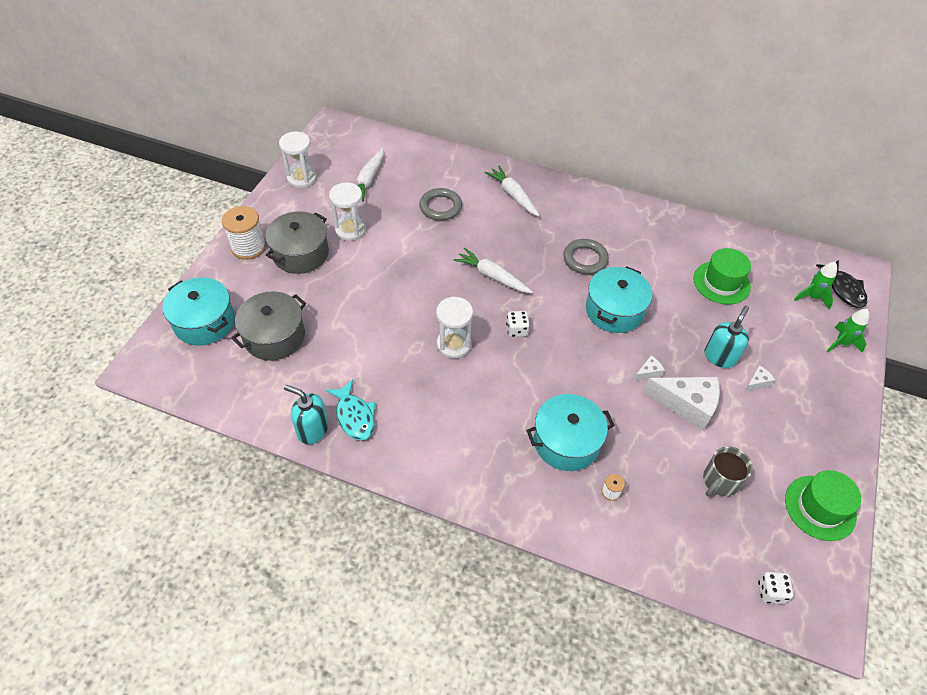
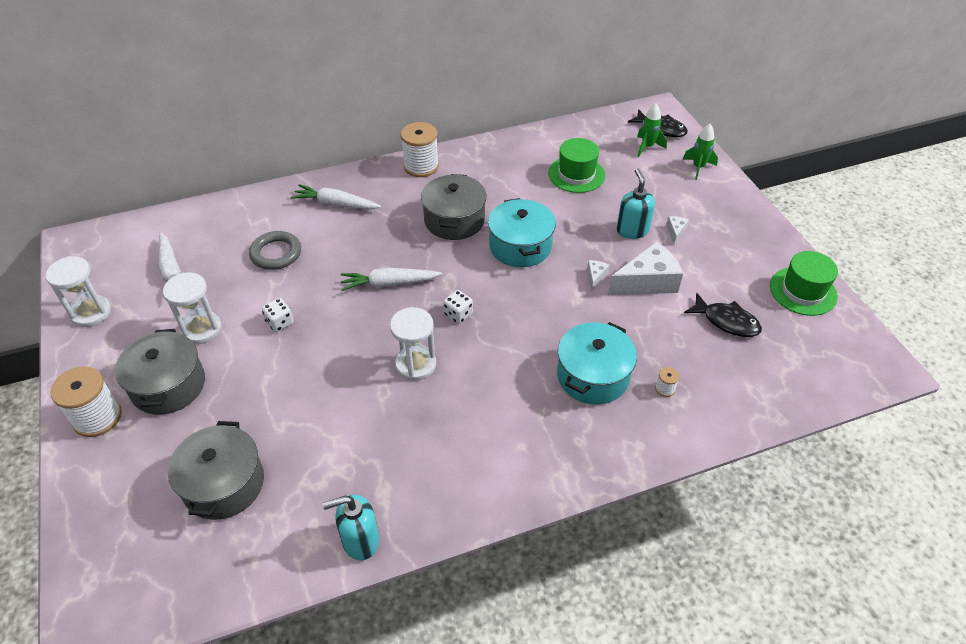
camera: 40 degrees left, 5 degrees down
(204, 322) = (122, 528): turquoise pot -> none
(354, 416) = (389, 495): turquoise fish -> none
(585, 259) = (454, 220): grey ring -> grey pot
(602, 202) = (421, 166): none -> white spool
(720, 481) = (726, 321): grey mug -> black fish
(770, 592) = (836, 374): white dice -> white dice (280, 322)

